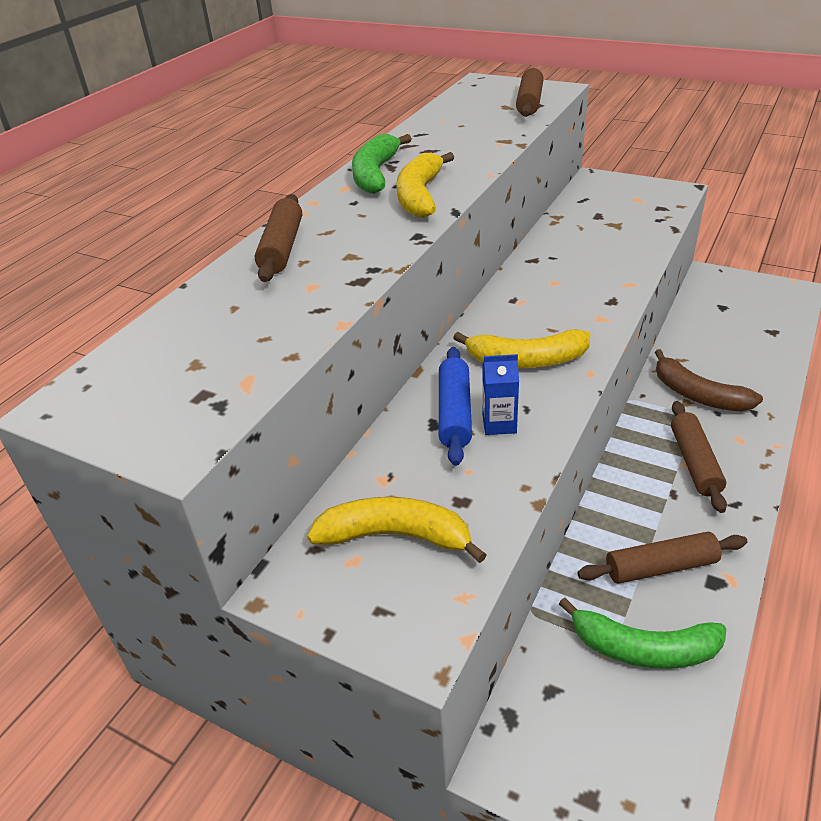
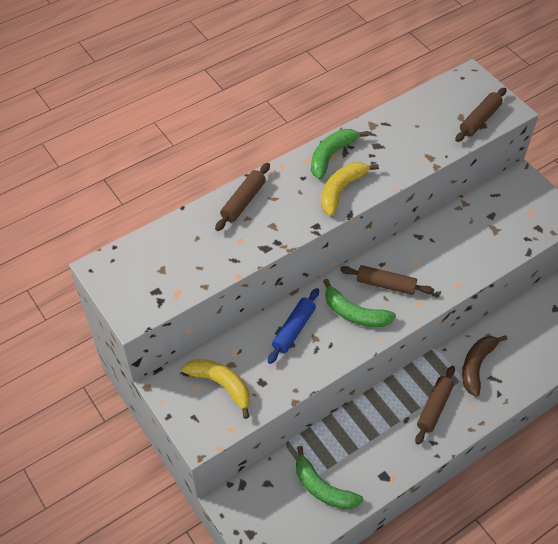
camera: 25 degrees right, 15 degrees up
(499, 424) = (310, 347): blue carton -> none
(526, 360) = (354, 313): yellow banana -> green banana
(660, 567) = (364, 454): brown rolling pin -> brown rolling pin (385, 284)
(697, 394) = (476, 365): brown banana -> brown banana turned 45 degrees clockwise

